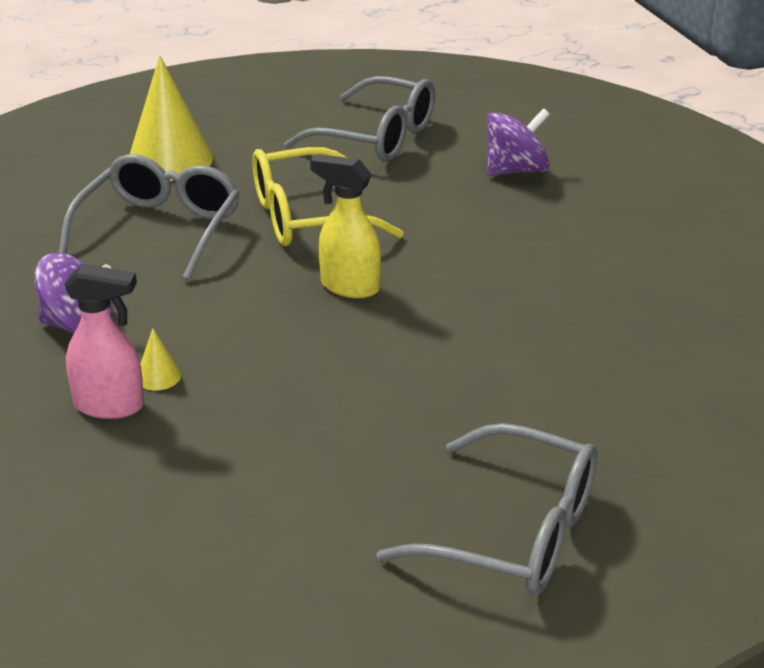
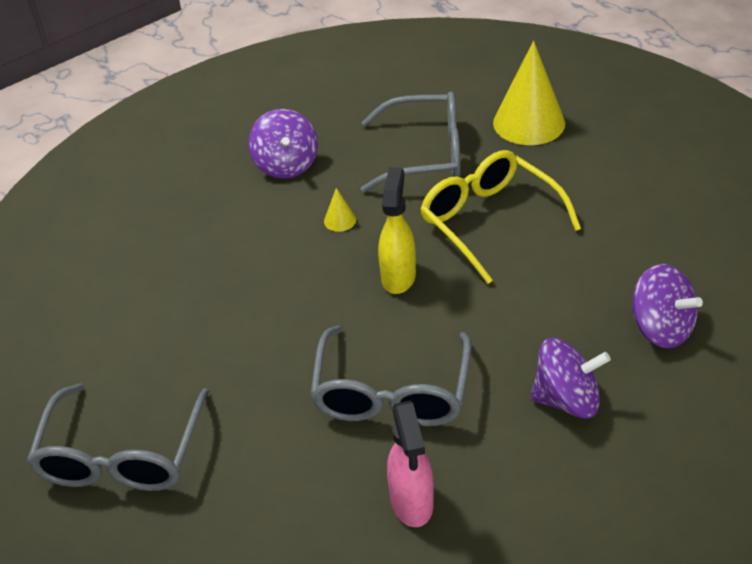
camera: 75 degrees right, 10 degrees up
(110, 406) = (205, 211): pink spray bottle -> pink spray bottle (412, 502)
(158, 376) = (244, 220): yellow cone -> yellow cone (340, 220)
(377, 137) = (654, 220): grey glasses -> grey glasses (391, 393)
(575, 234) = (566, 399): none -> purple spinning top

